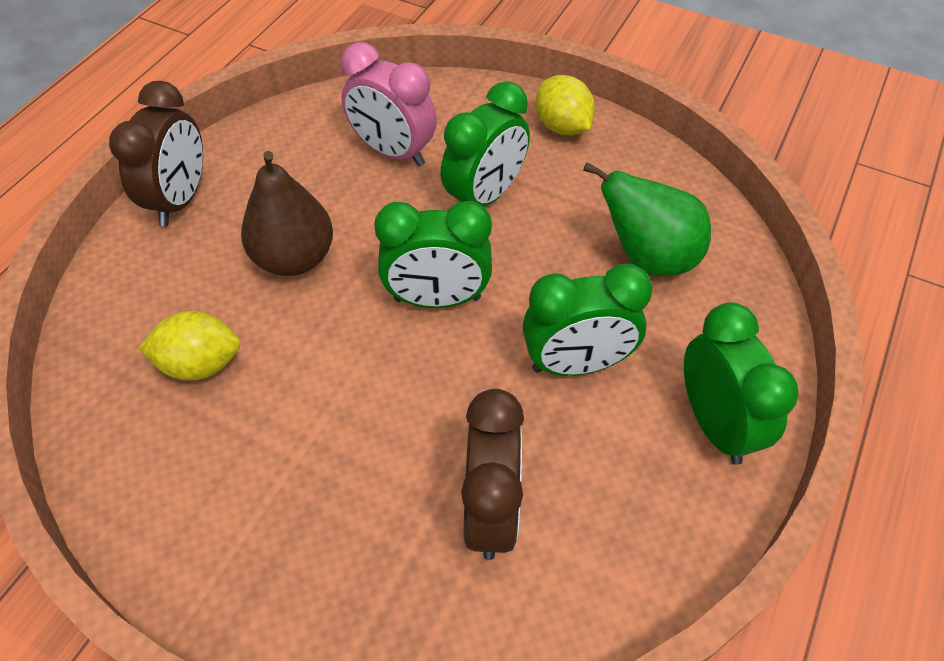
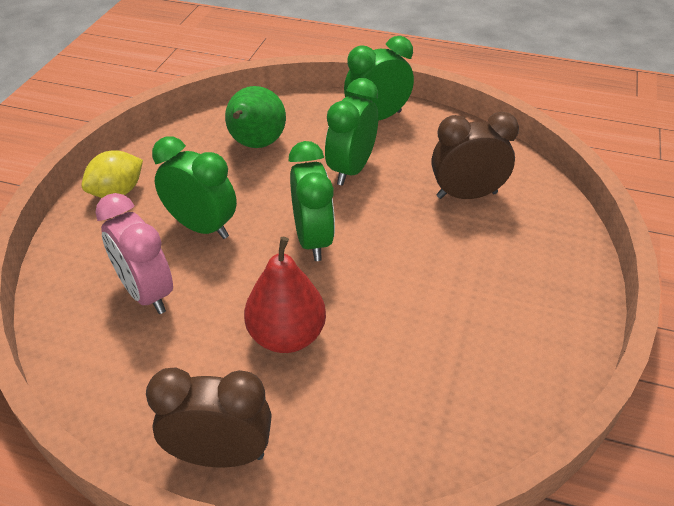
camera: 100 degrees left, 10 degrees down
(200, 364) = (413, 372): yellow lemon -> none
(294, 258) = (287, 336): brown pear -> red pear
(393, 152) = (147, 293): pink clock -> pink clock turned 120 degrees clockwise
(576, 363) = (351, 169): green clock -> green clock turned 135 degrees counterclockwise

